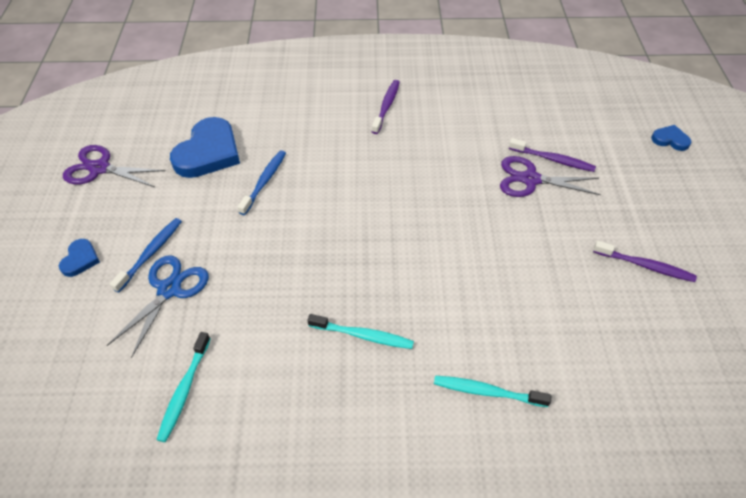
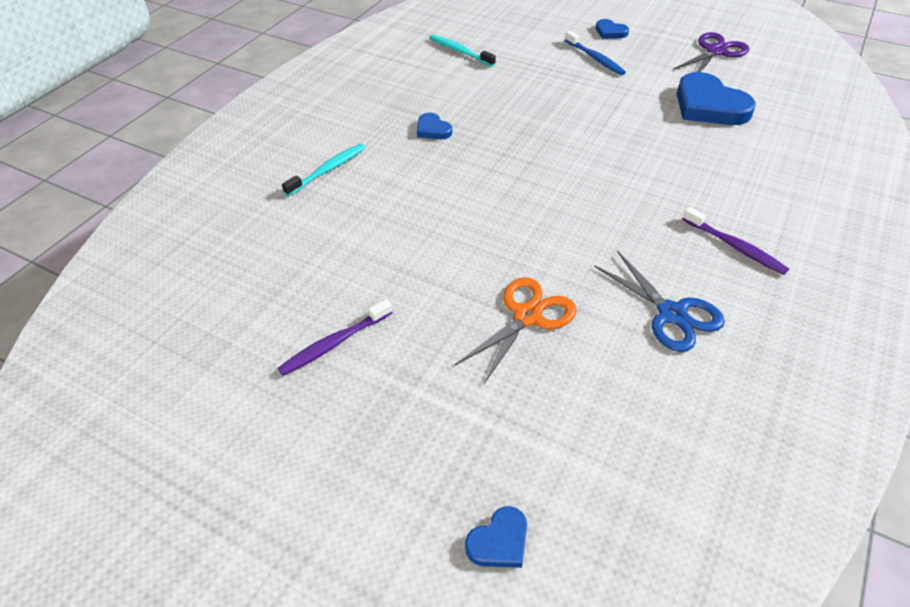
camera: 120 degrees right, 5 degrees down
(169, 289) = (551, 60): blue scissors -> blue scissors (671, 314)
(264, 181) = (647, 127): blue toothbrush -> none
(363, 335) = (433, 129): turquoise toothbrush -> blue heart
(530, 179) = (527, 316): purple scissors -> orange scissors
(553, 159) = (547, 358): purple toothbrush -> none

